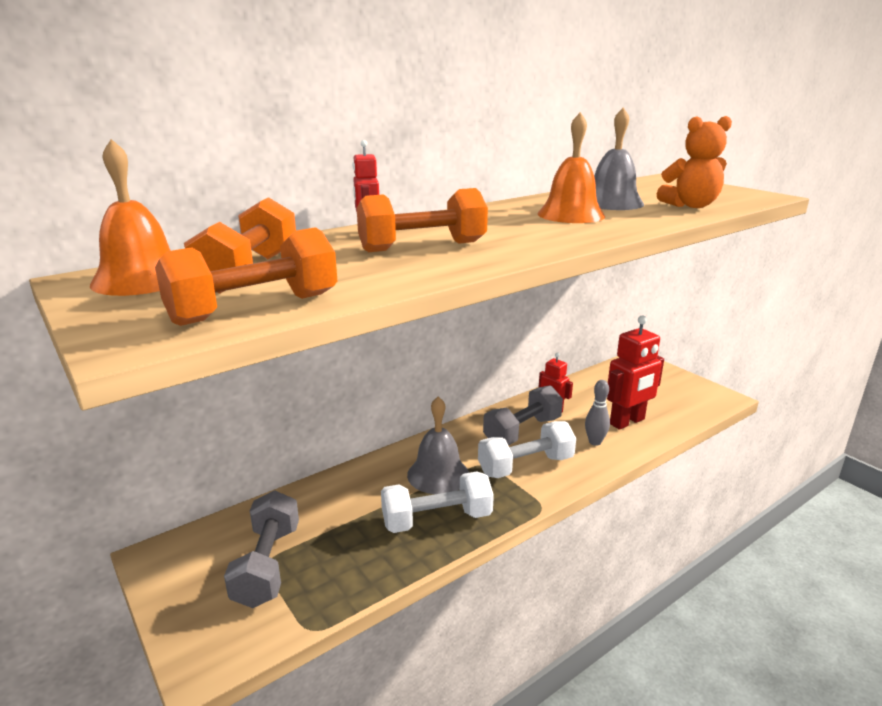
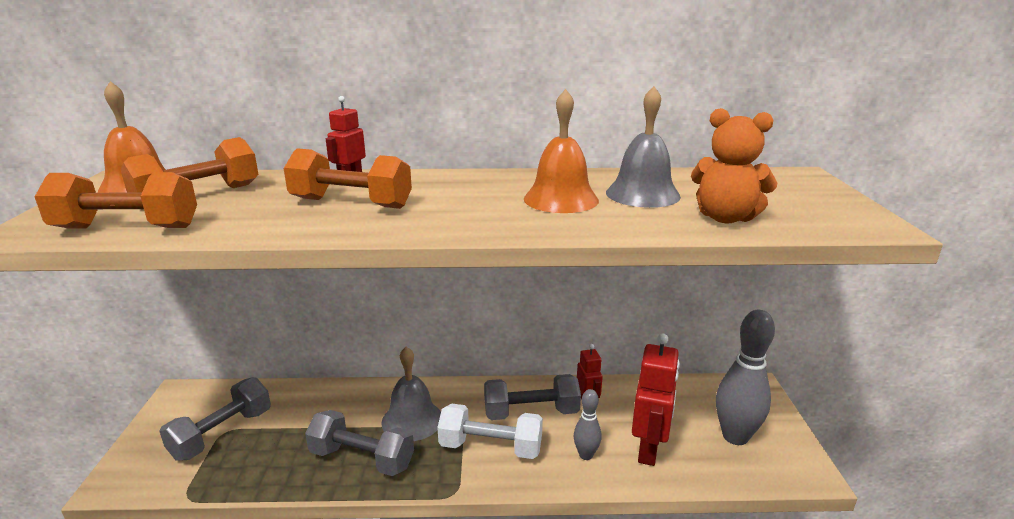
camera: 35 degrees right, 0 degrees up
(437, 520) = (362, 459): white dumbbell -> grey dumbbell
(627, 422) = (649, 449): red robot -> red robot turned 75 degrees counterclockwise
(664, 393) = (735, 436): none -> grey bowling pin

